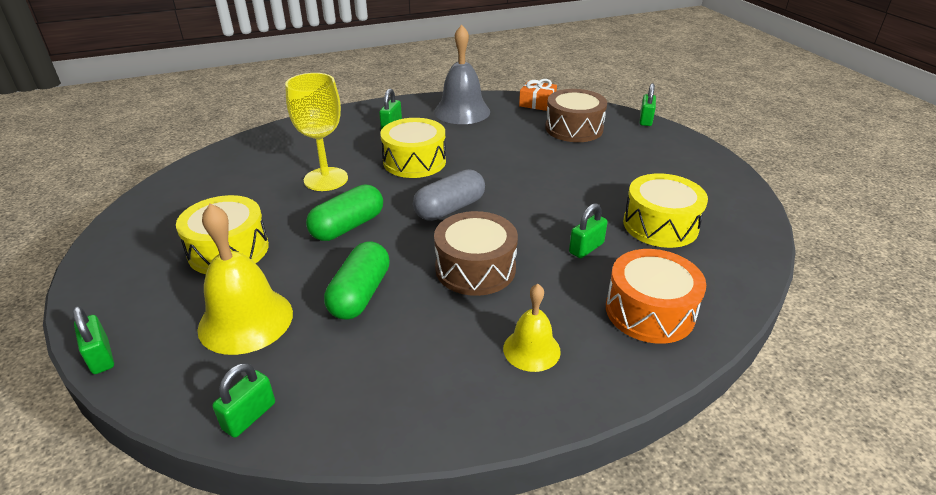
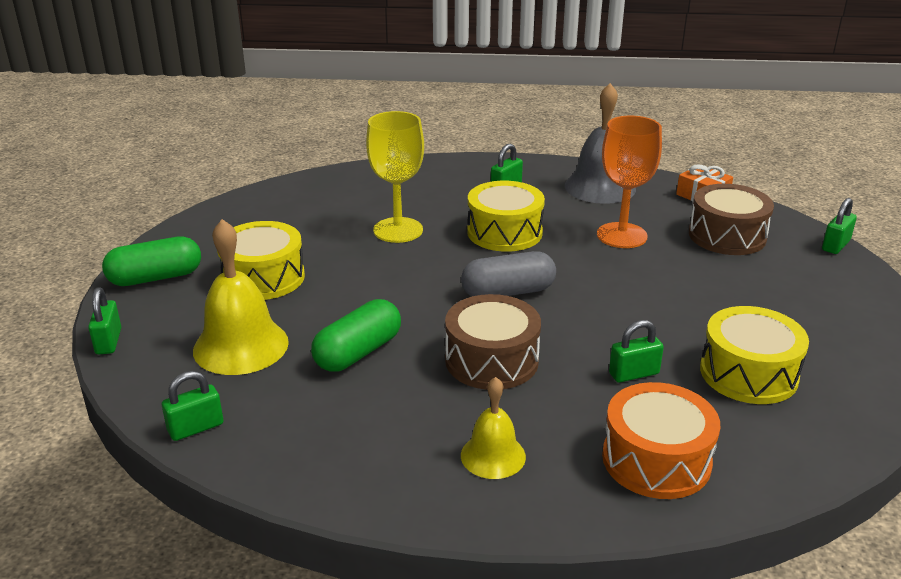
camera: 25 degrees right, 5 degrees down
(348, 226) = (389, 284): green capsule -> green capsule (155, 277)
(503, 144) = (621, 235): none -> orange goblet

